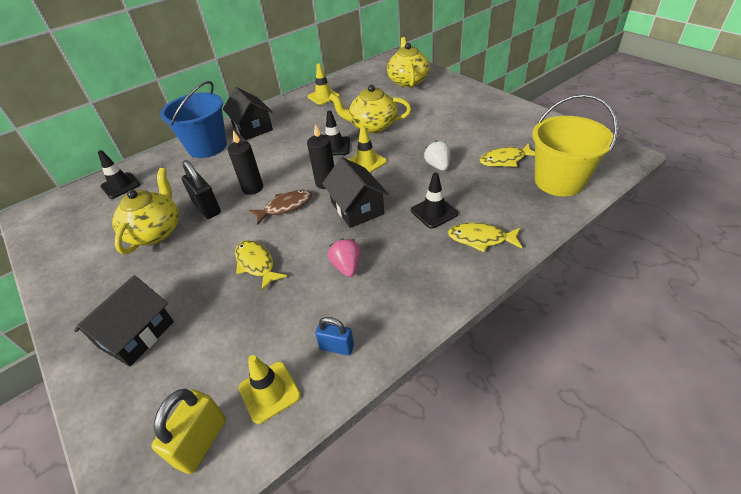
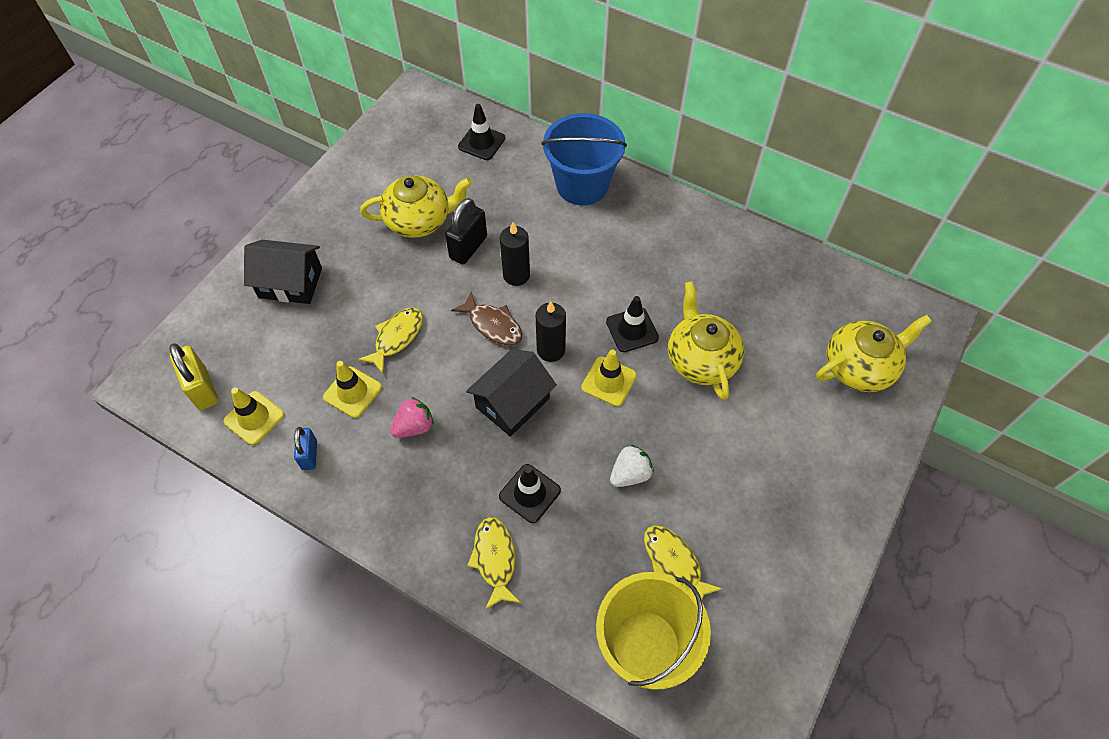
camera: 65 degrees right, 15 degrees up
(201, 442) = (203, 389): yellow padlock -> yellow padlock turned 60 degrees clockwise
(252, 128) = (642, 213): black house -> none
(323, 96) = (758, 264): yellow traffic cone -> yellow traffic cone (352, 392)

